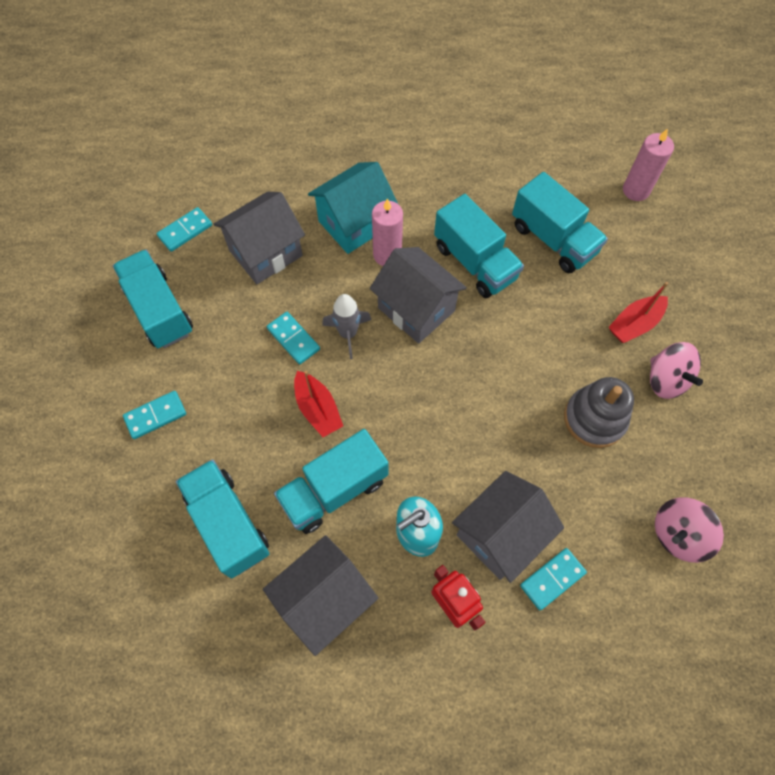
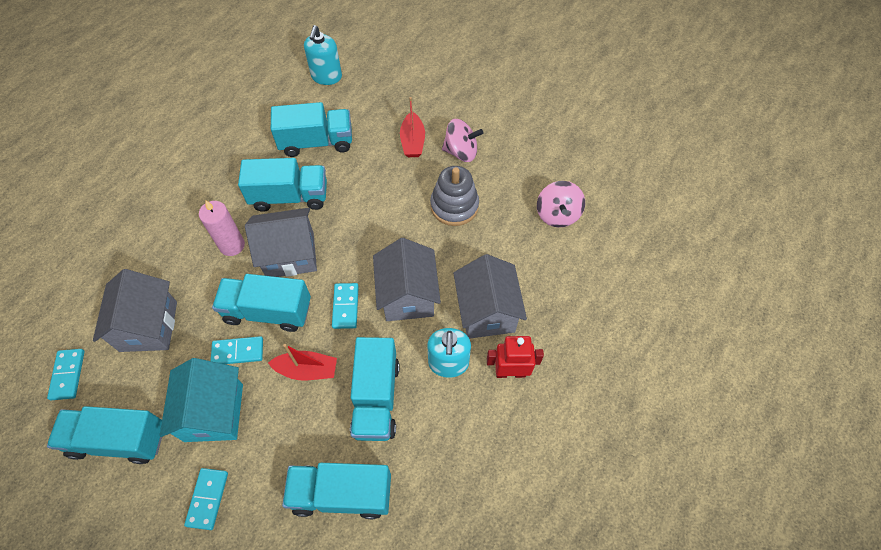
camera: 55 degrees left, 5 degrees down
(324, 599) = (448, 456): grey house -> grey house (407, 295)
(348, 334) = (268, 311): grey rocket -> turquoise truck
(354, 223) = (186, 250): turquoise house -> turquoise house (214, 412)
(552, 579) = (536, 301): turquoise domino -> turquoise domino (345, 306)
(636, 190) = (326, 77): pink candle -> turquoise soap dispenser

